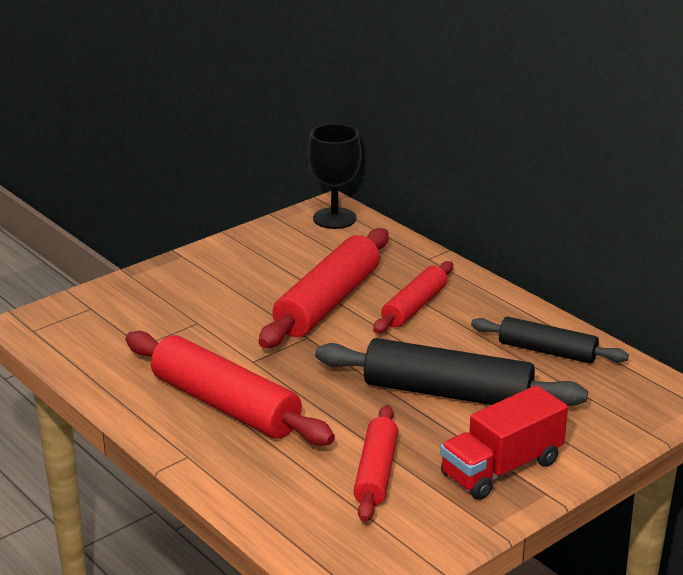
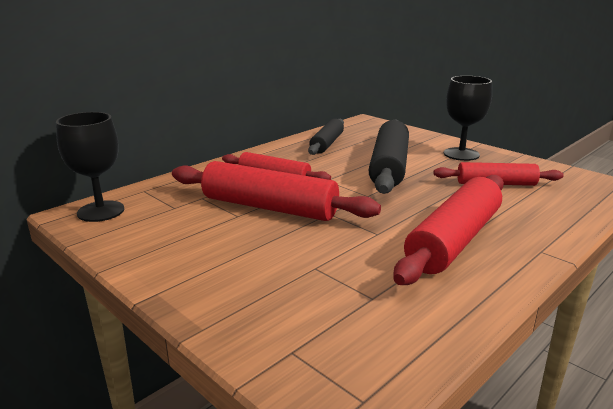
camera: 95 degrees left, 5 degrees down
(501, 468) = (461, 154): red truck -> black goblet

